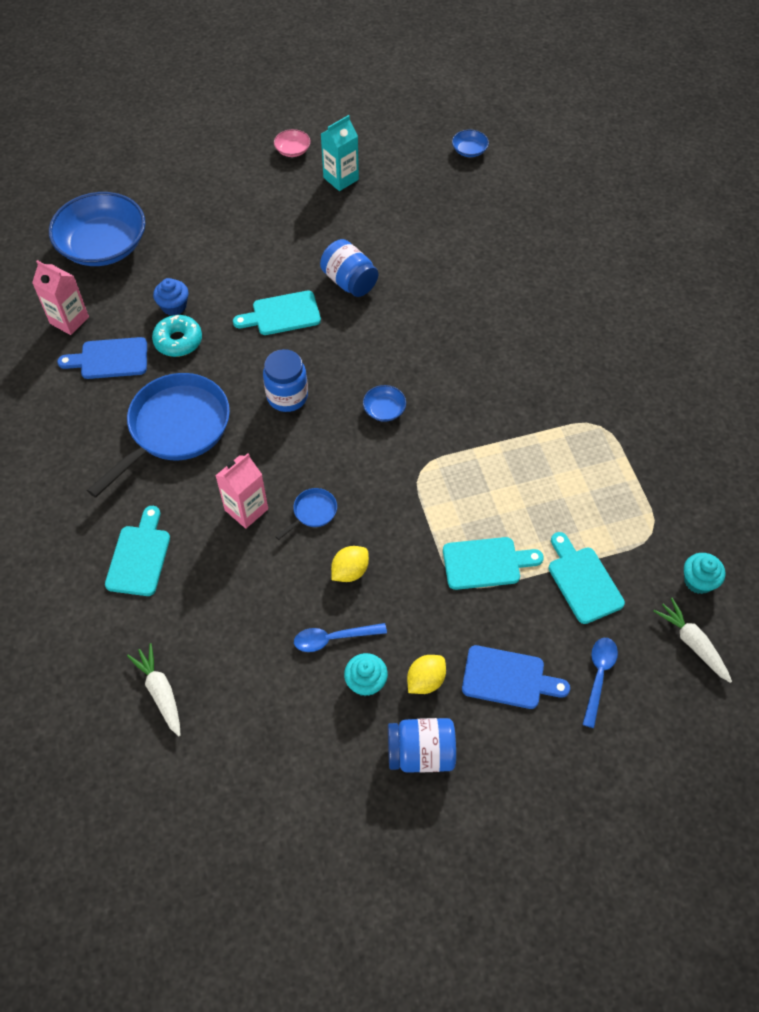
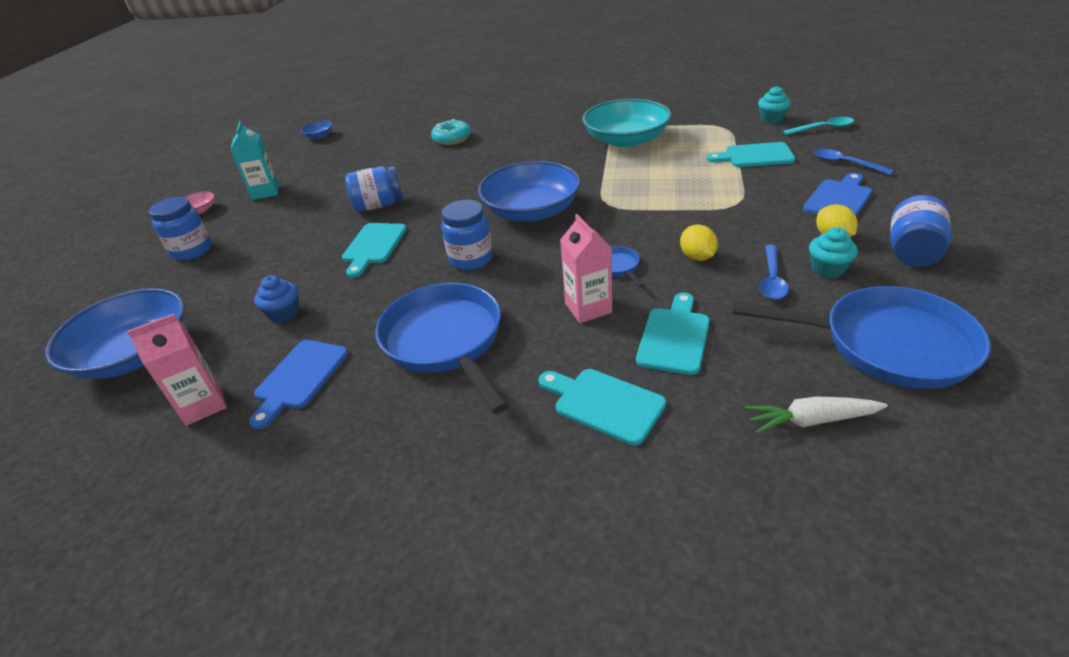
camera: 60 degrees left, 20 degrees down
(178, 341) = (332, 318): turquoise donut -> turquoise donut (452, 139)
(232, 190) = (192, 251): none -> blue jar
(265, 737) = (887, 344): none -> blue pan
(384, 410) = (531, 211): blue bowl -> blue bowl, size x2.41
(486, 563) = (720, 190): turquoise cutting board -> turquoise cutting board (674, 337)
(574, 441) = (626, 140): none -> turquoise bowl
(692, 643) = (823, 128): white carrot -> turquoise spoon

